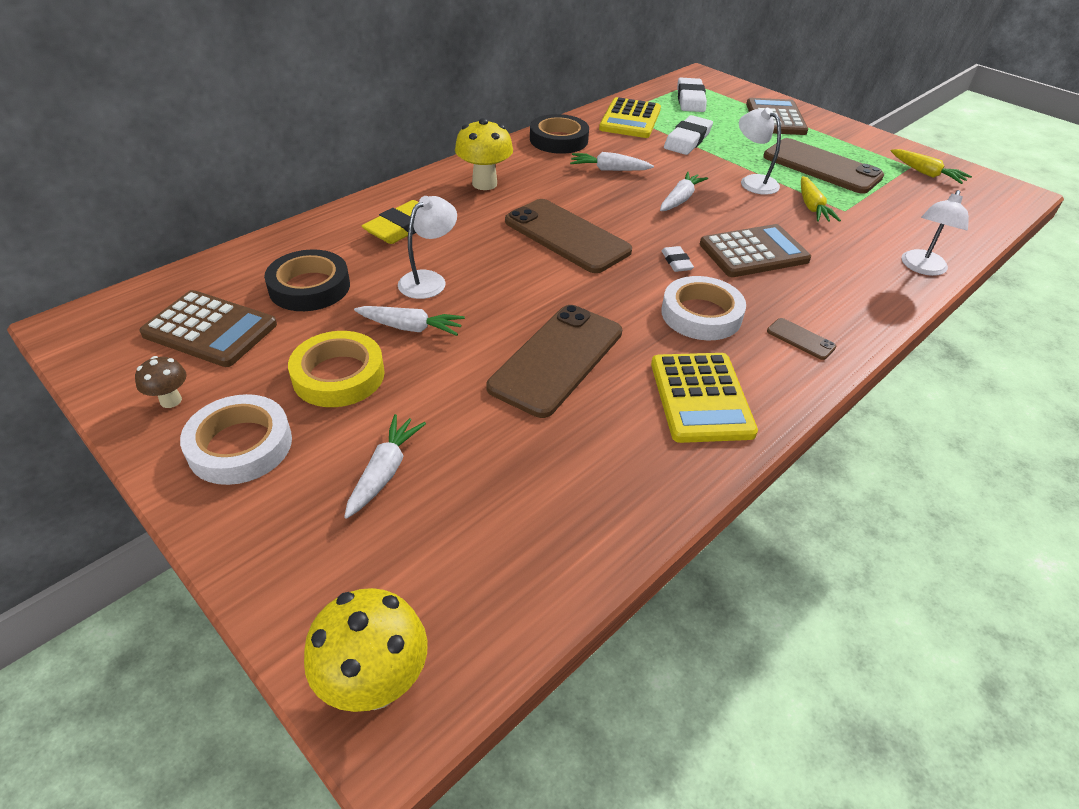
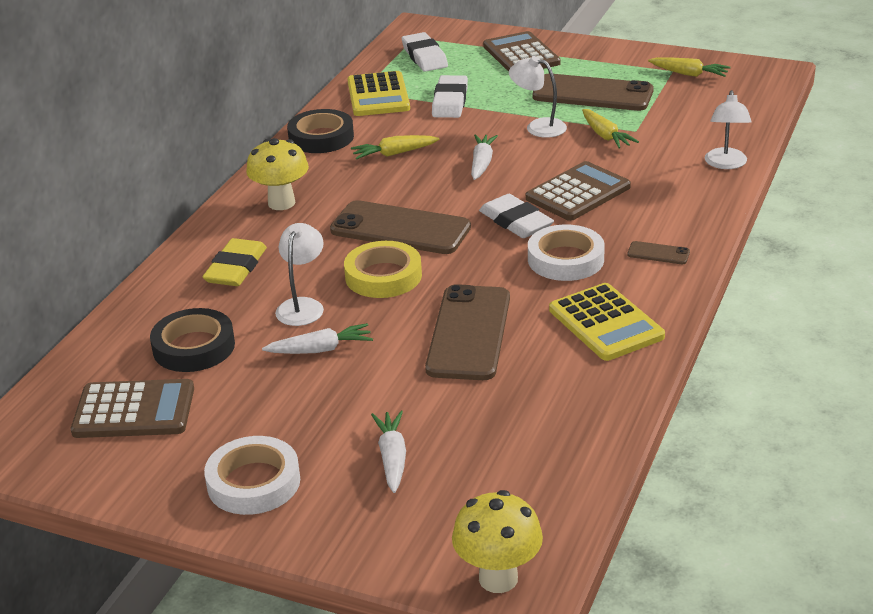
camera: 20 degrees left, 10 degrees down
(171, 401) = (157, 473): brown mushroom -> none
(338, 375) = (290, 406): yellow tape -> yellow tape (383, 276)
(609, 169) = (394, 154): white carrot -> yellow carrot
(676, 262) = (516, 221): white eraser -> white eraser, size x1.86

